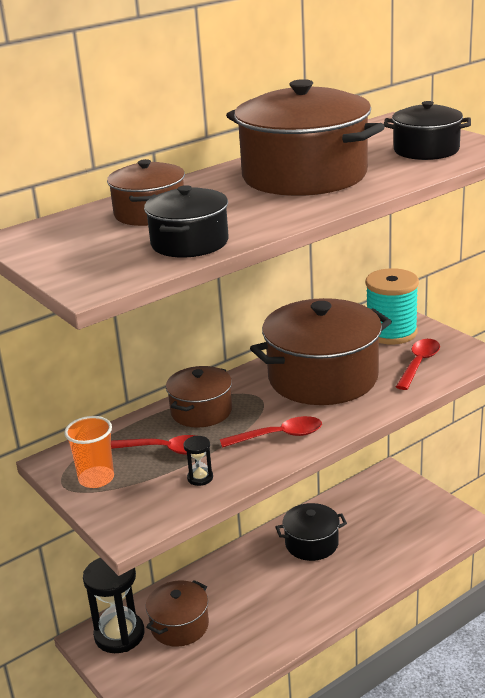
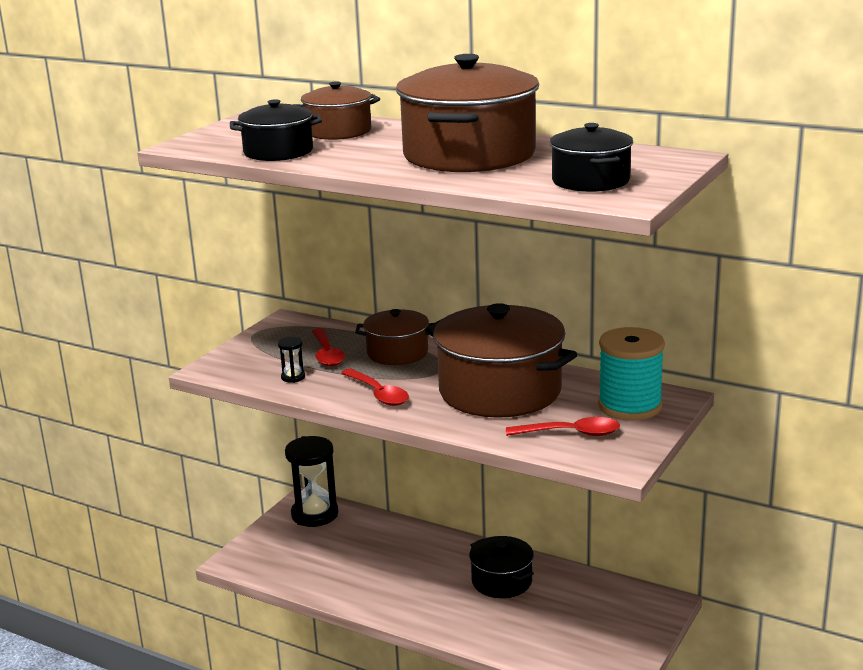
camera: 65 degrees right, 5 degrees down
(96, 479) = (271, 340): orange cup -> none
(179, 625) = (341, 540): brown pot -> none

